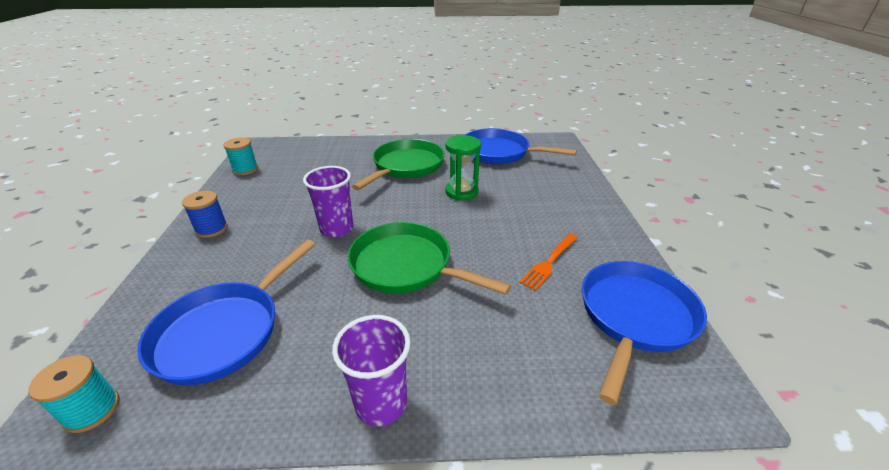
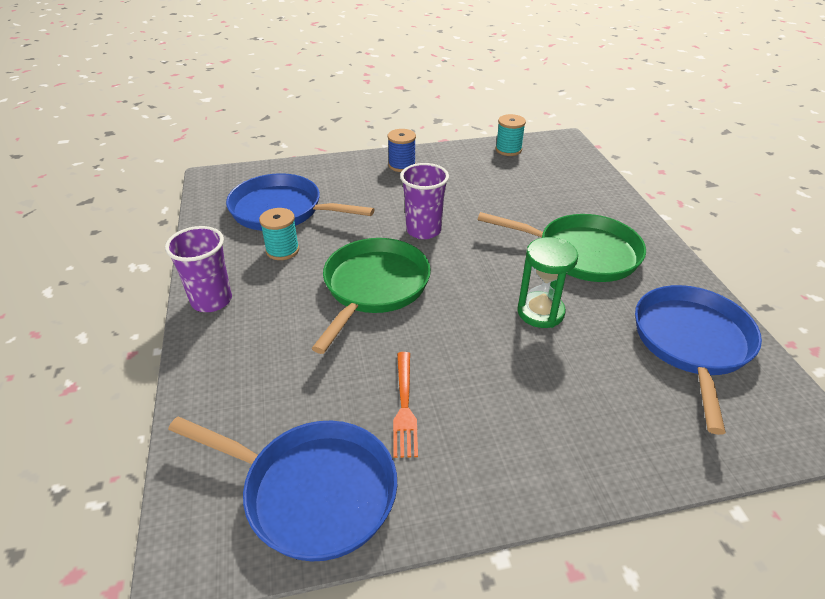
camera: 80 degrees right, 5 degrees up
(92, 410) = (219, 186): turquoise spool -> turquoise spool (282, 250)
(549, 262) = (404, 407): orange fork -> orange fork turned 120 degrees counterclockwise

